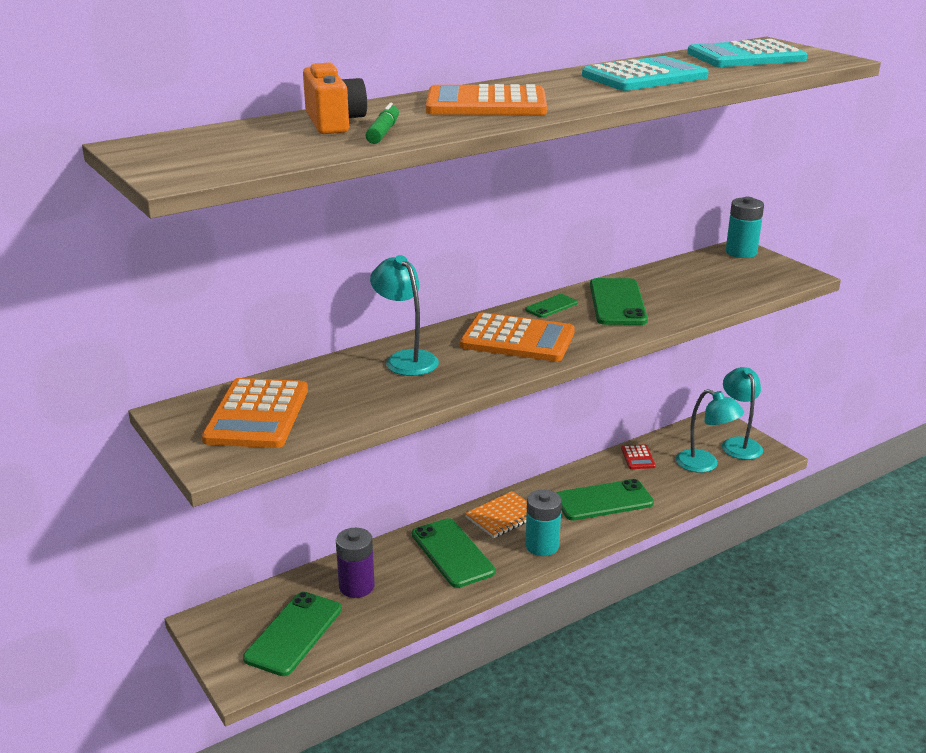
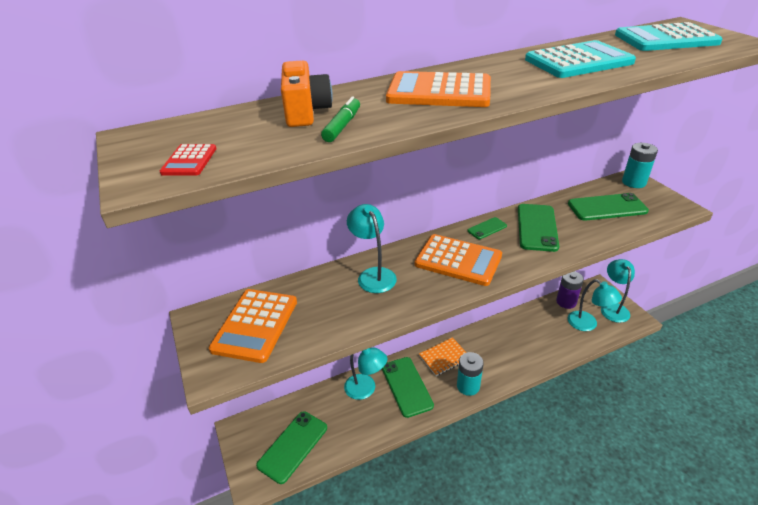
camera: 10 degrees right, 10 degrees up
(356, 586) = (339, 409): purple battery -> purple battery (566, 302)
(392, 561) = (366, 389): none -> turquoise lamp
(603, 501) = (514, 350): green phone -> green phone (607, 207)
(638, 457) = (541, 314): red calculator -> red calculator (189, 161)

